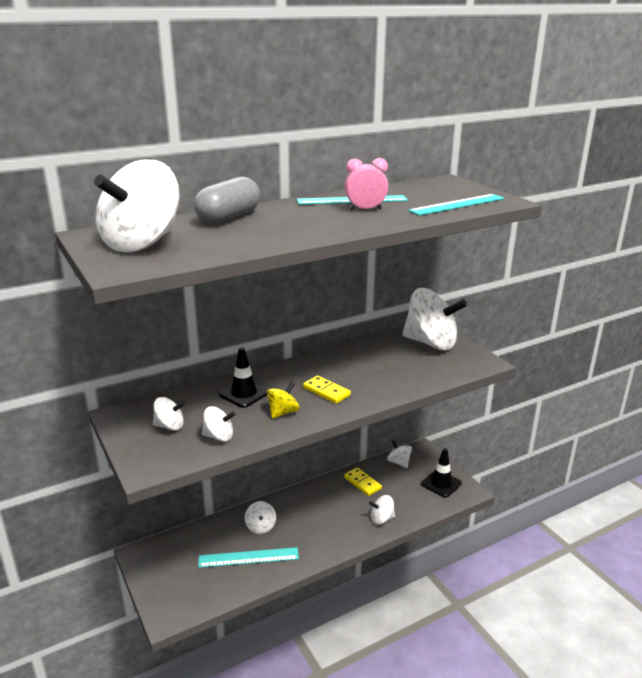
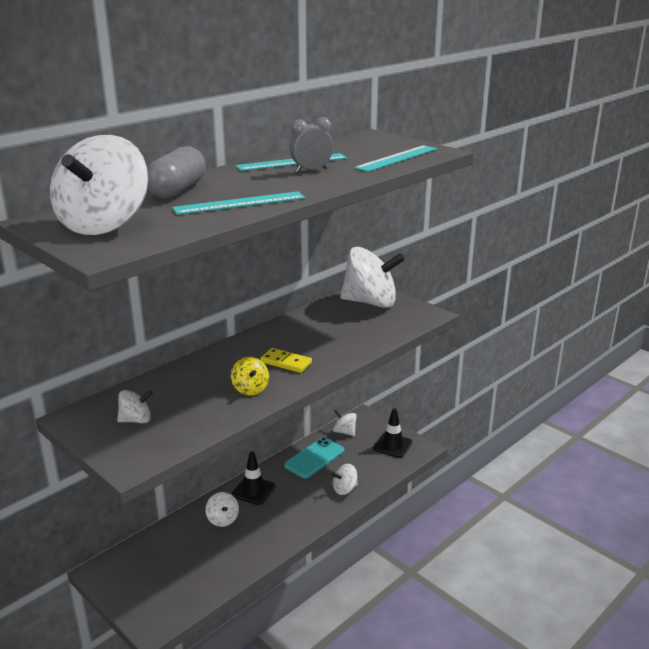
camera: 15 degrees left, 0 degrees up
(219, 436) = (194, 422): white spinning top -> none
(244, 394) = (201, 377): black traffic cone -> black traffic cone (253, 490)
(248, 557) = (220, 552): turquoise ruler -> turquoise ruler (239, 203)
(283, 412) = (250, 389): yellow spinning top -> yellow spinning top turned 135 degrees clockwise
(362, 483) = (314, 458): yellow domino -> turquoise phone
(365, 209) = (311, 170): pink clock -> grey clock

